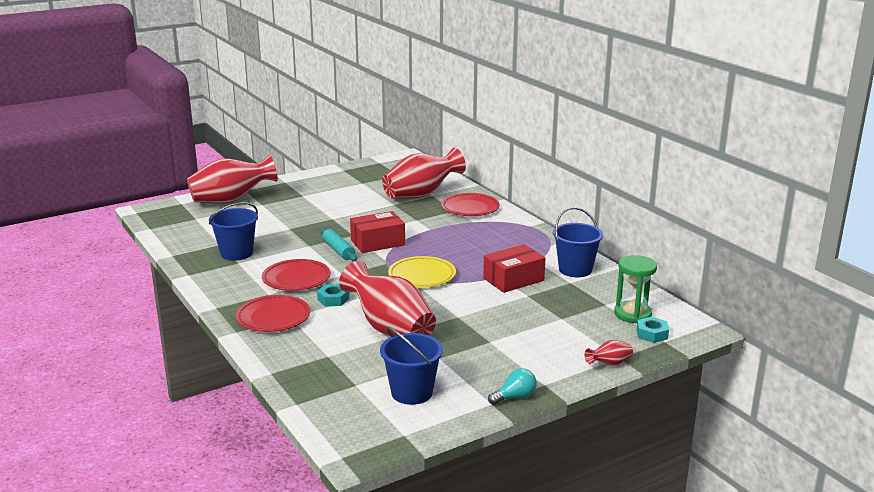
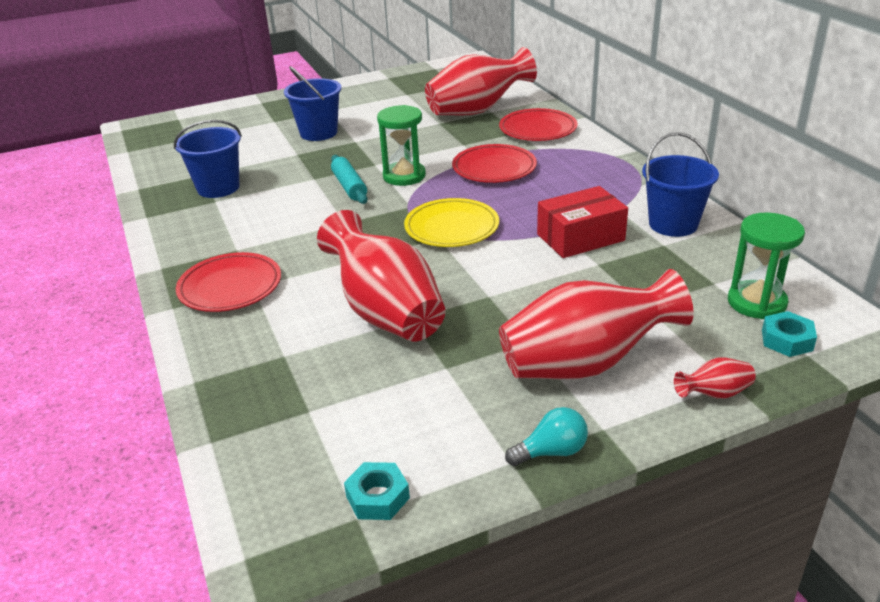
camera: 10 degrees right, 10 degrees up
(231, 200) = (239, 116): red vase -> red vase (585, 364)
(296, 279) = (281, 227): red plate -> red plate (494, 168)
(333, 299) = (320, 261): turquoise nut -> turquoise nut (377, 497)
(377, 242) = (404, 176): red box -> green hourglass
(412, 392) = (389, 432): blue bucket -> blue bucket (318, 133)

